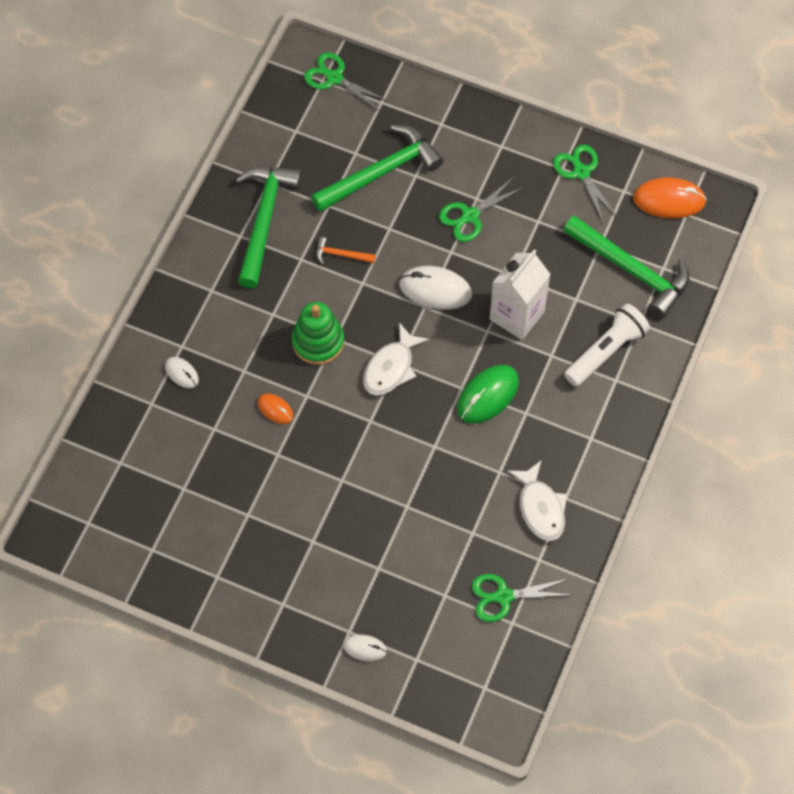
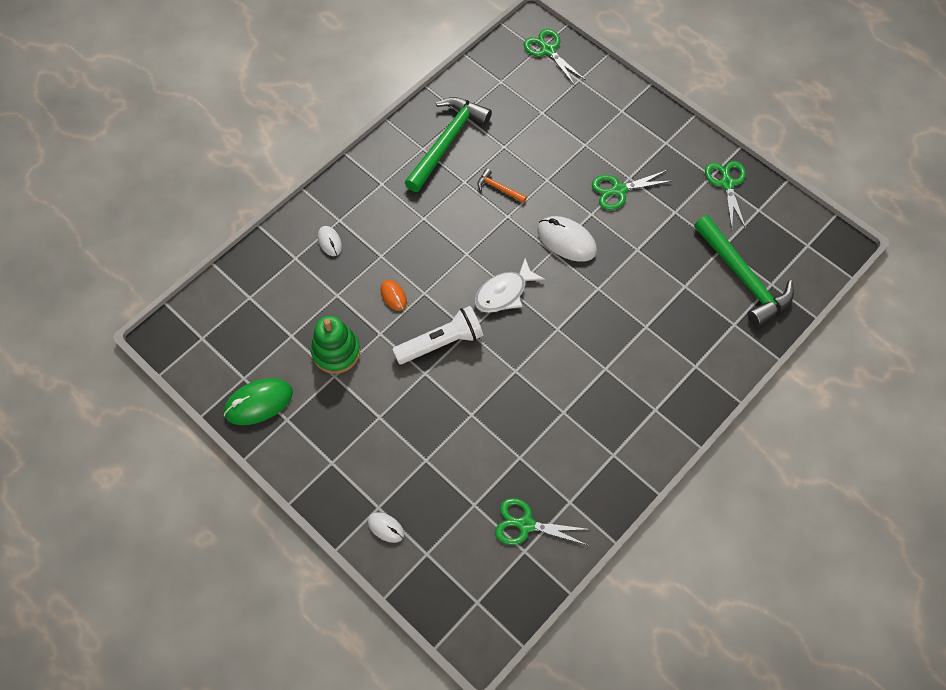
camera: 20 degrees right, 0 degrees up
(318, 342) = (451, 252): green stacking toy -> green stacking toy (336, 351)
(381, 172) = (558, 133): green hammer -> none
(488, 395) = (578, 343): green mouse -> green mouse (259, 403)
(517, 315) = (628, 283): white carton -> none
(540, 508) = (588, 456): white fish -> none
(606, 351) = (696, 339): white flashlight -> white flashlight (441, 343)
(669, 200) = (796, 229): orange mouse -> none

